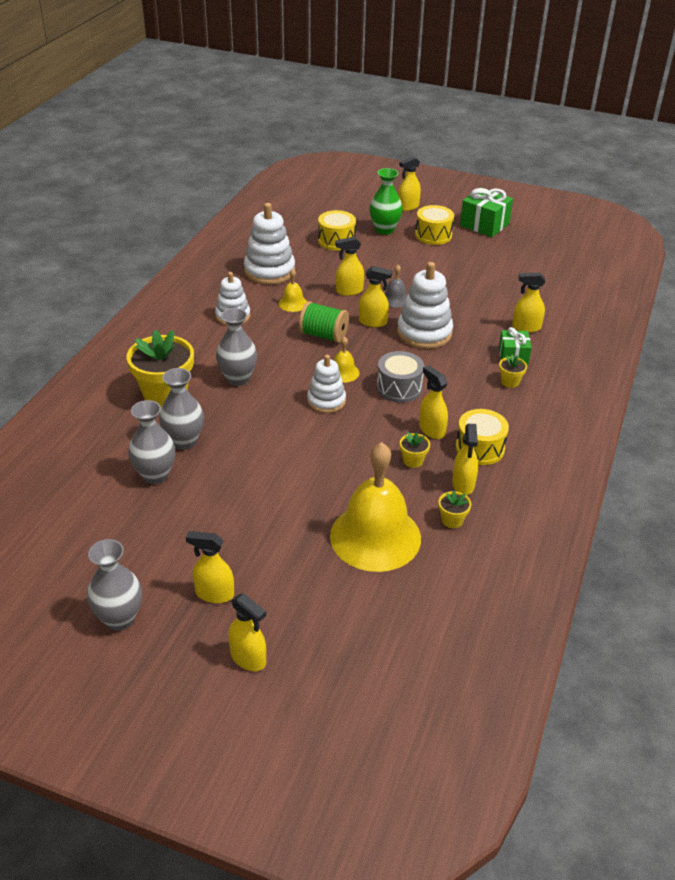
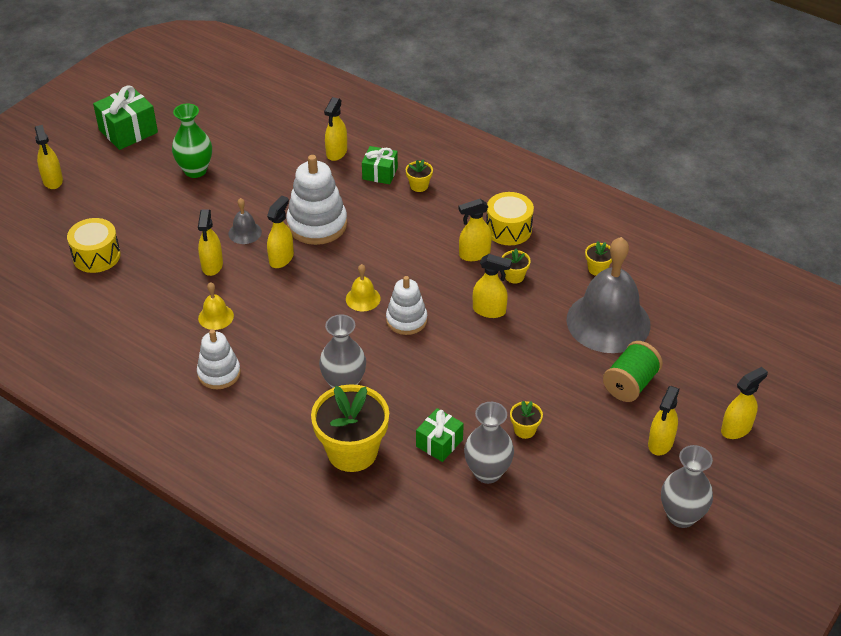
camera: 75 degrees left, 5 degrees up
(184, 441) = (439, 443): grey vase -> green gift
(211, 492) = (524, 430): none -> yellow flower pot
(269, 271) = (136, 326): white stacking toy -> none
(323, 335) = (290, 302): green spool -> green spool (630, 384)
(375, 537) = (608, 322): yellow bell -> grey bell
(384, 230) = (94, 211): green vase -> green vase (195, 170)
(399, 388) = (403, 263): grey drum -> none
(433, 235) = (128, 175): yellow drum -> none
(463, 484) = (554, 251): yellow spray bottle -> yellow spray bottle (489, 310)

